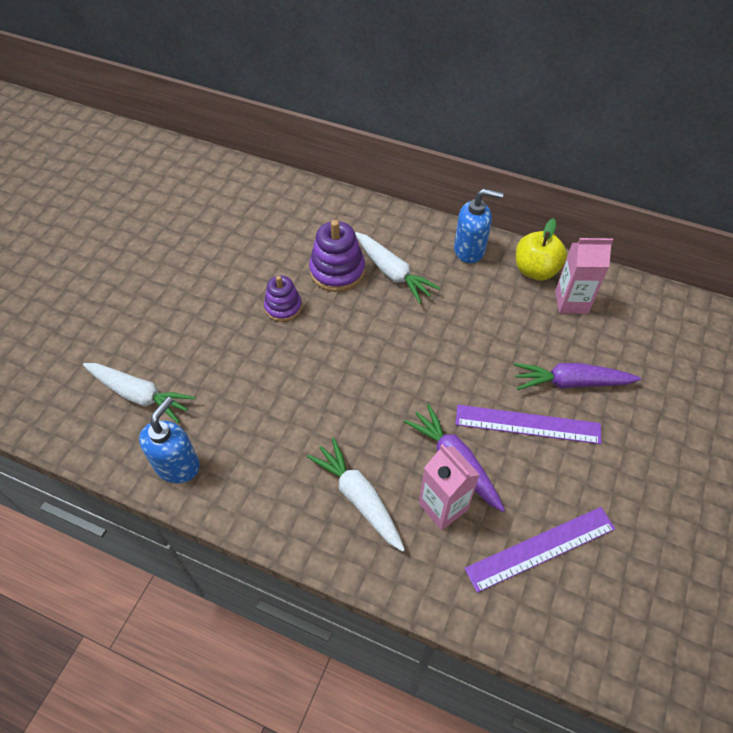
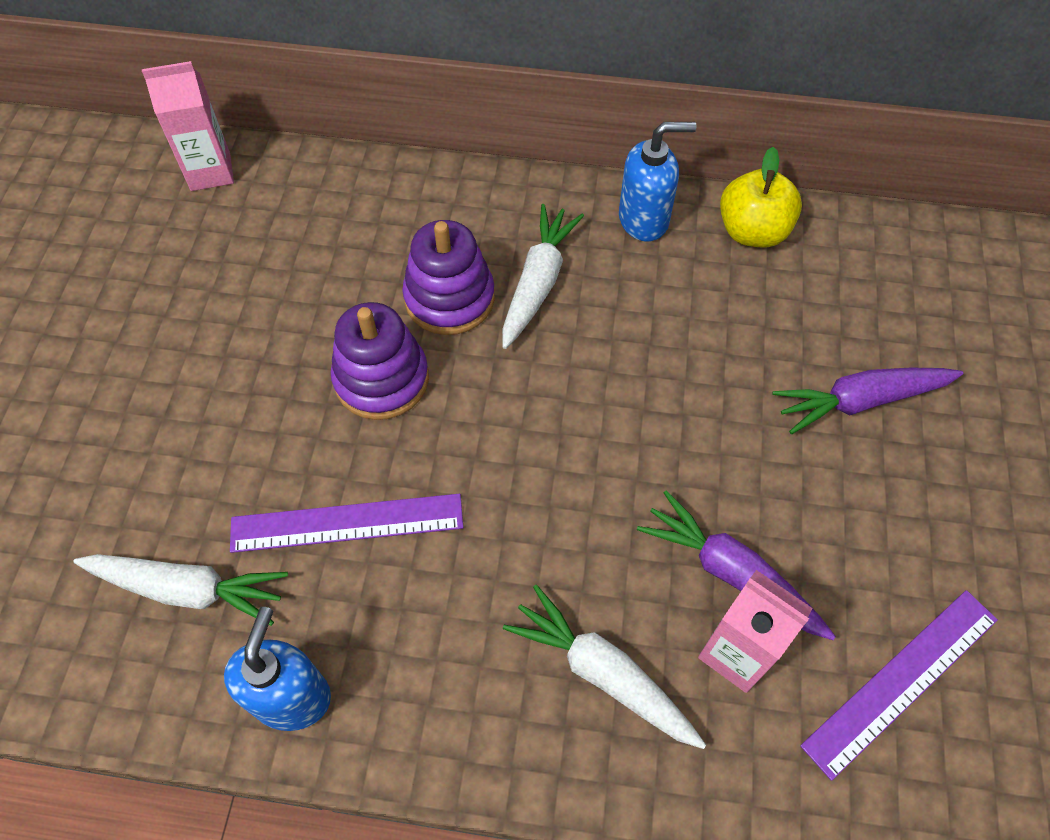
camera: 15 degrees left, 5 degrees up
(283, 307) = (381, 379): purple stacking toy -> purple stacking toy, size x1.54
(392, 273) = (538, 282): white carrot -> white carrot turned 105 degrees counterclockwise
(527, 424) = (819, 485): purple ruler -> purple ruler (347, 523)
(571, 302) = (820, 271): pink carton -> pink carton (210, 172)

